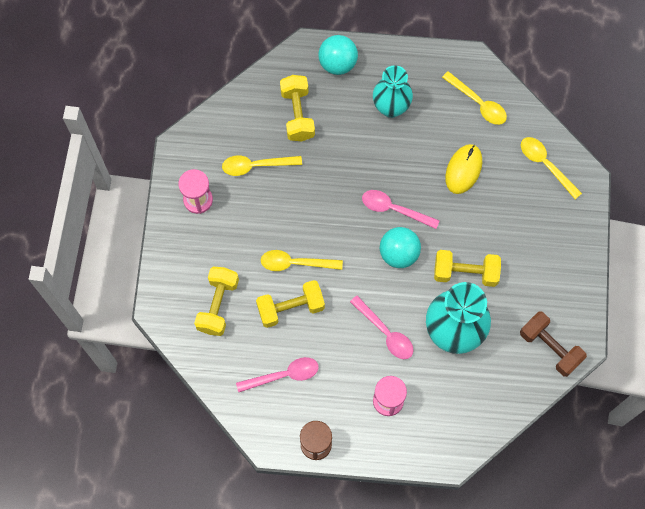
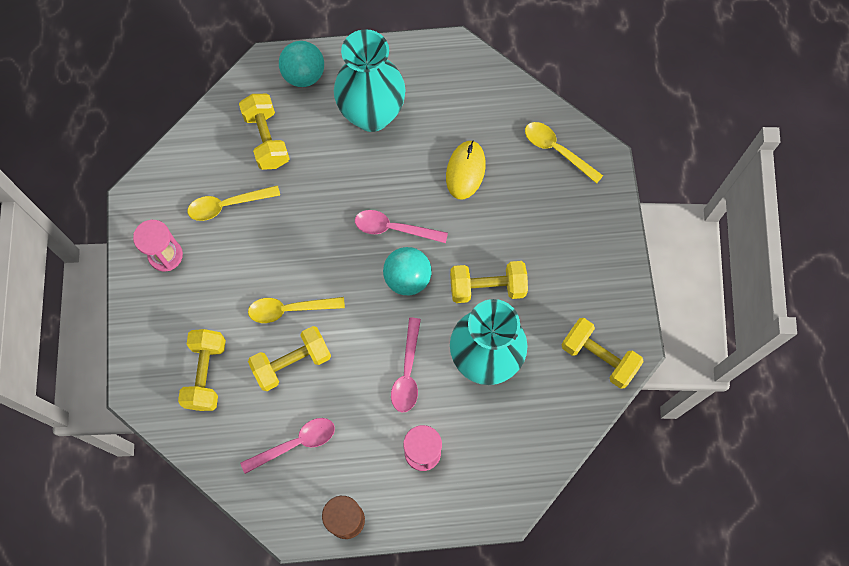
camera: 10 degrees left, 0 degrees up
(386, 333) = (407, 373): pink spoon -> pink spoon turned 60 degrees clockwise
(391, 107) = (372, 114): turquoise vase -> turquoise vase, size x1.52
(478, 103) = (470, 94): yellow spoon -> none
(550, 347) = (598, 357): brown dumbbell -> yellow dumbbell

